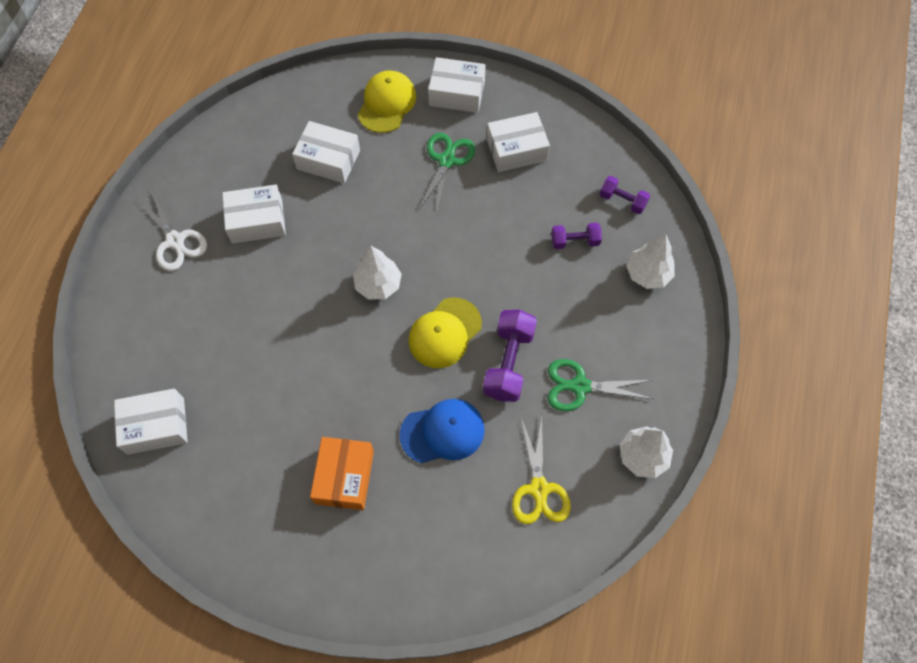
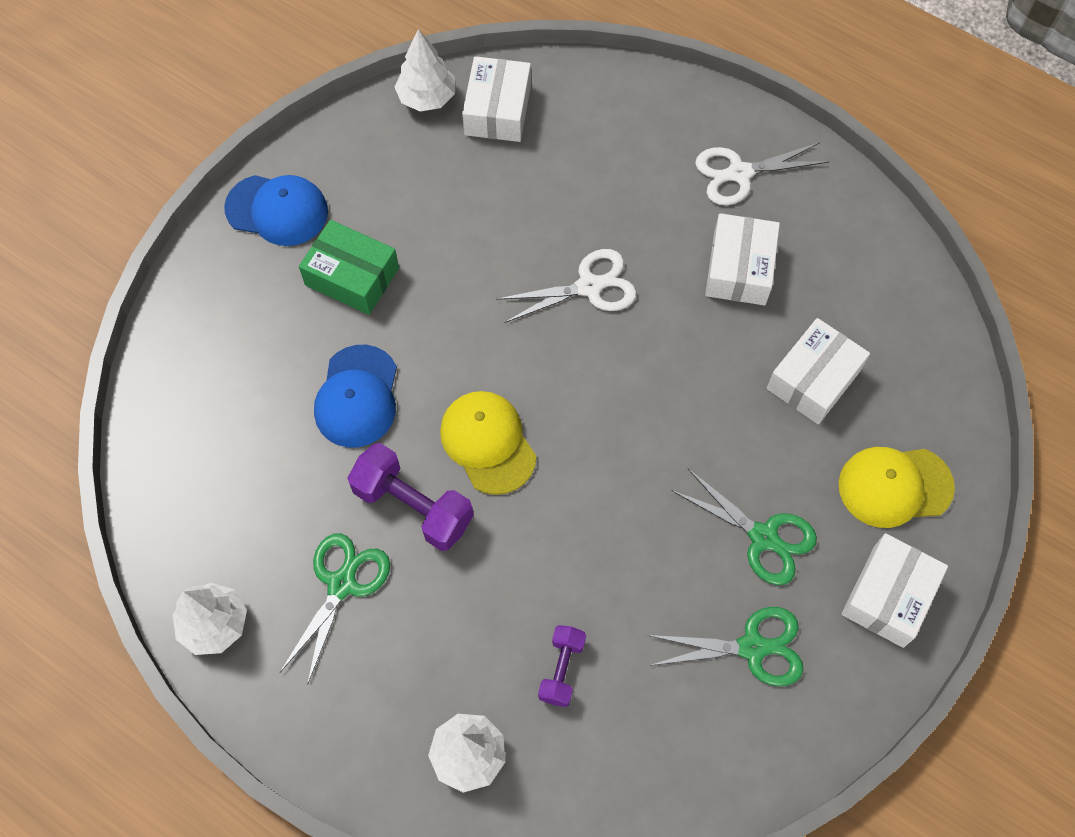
camera: 110 degrees right, 0 degrees up
(300, 308) = (589, 286): none -> white scissors
(301, 563) = (277, 210): none -> blue cap
(344, 477) = (352, 276): orange box -> green box
(378, 285) = (590, 385): white tree -> white tree (427, 98)
(387, 104) = (894, 486): yellow cap -> yellow cap turned 135 degrees clockwise
(516, 149) = (752, 647): white box -> green scissors
(539, 489) = (236, 481): yellow scissors -> none
(622, 201) = (606, 774): purple dumbbell -> none

